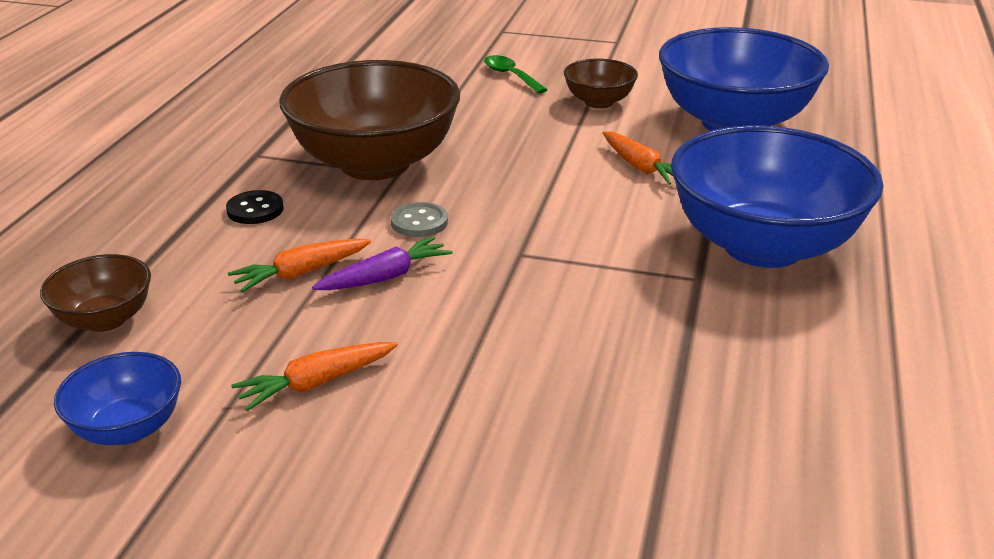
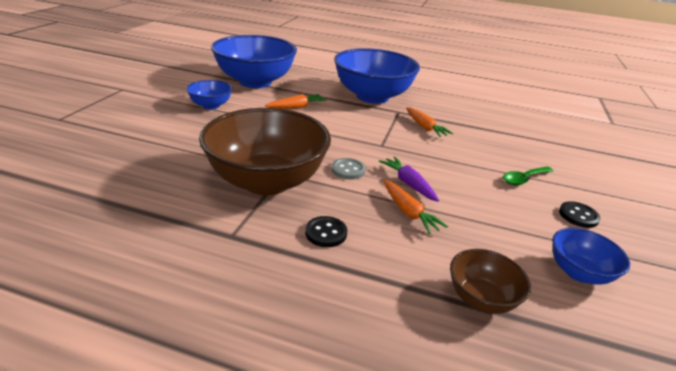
camera: 90 degrees left, 0 degrees up
(287, 477) = (578, 216): none -> black button
(317, 383) = (509, 207): orange carrot -> orange carrot (424, 127)
(510, 76) = (150, 124): green spoon -> green spoon (524, 179)
(599, 102) = (211, 105): brown bowl -> blue bowl

